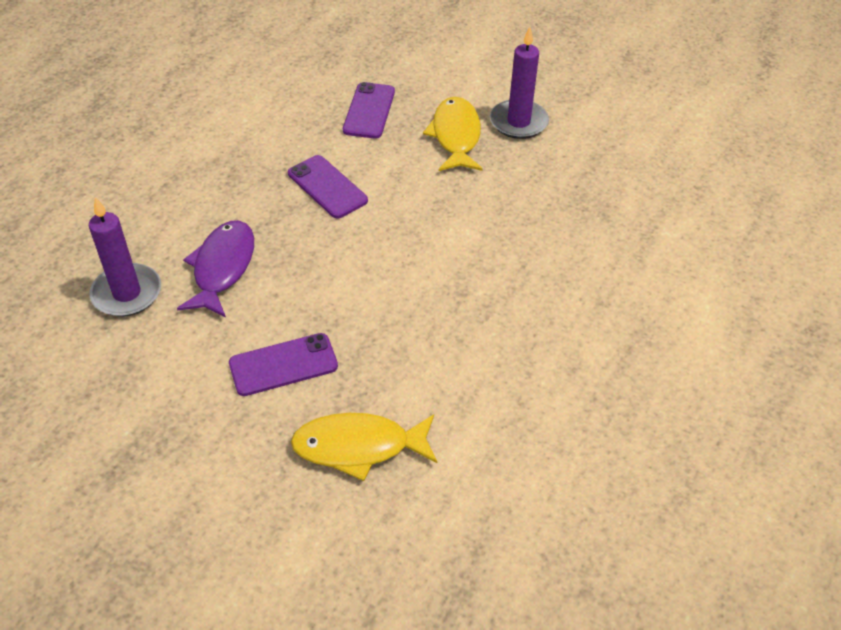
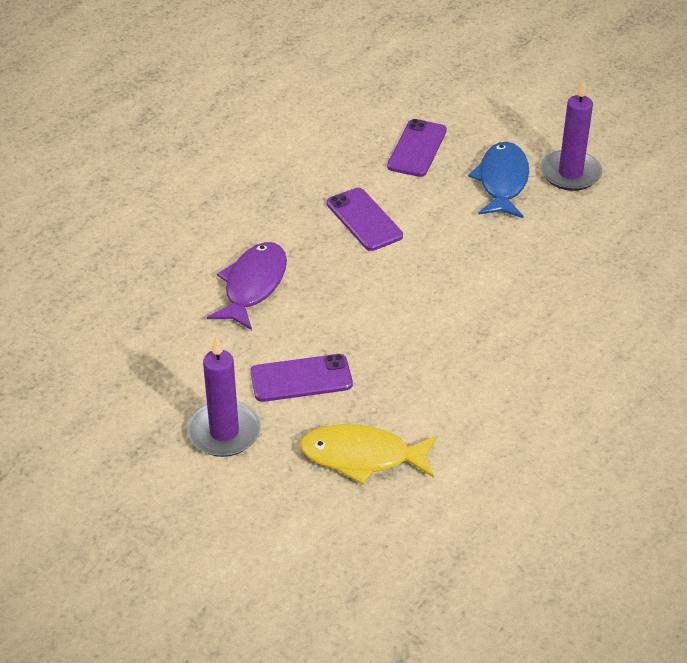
camera: 10 degrees right, 5 degrees down
(127, 293) = (160, 299): purple candle -> purple candle (224, 432)
(455, 136) = (502, 181): yellow fish -> blue fish

